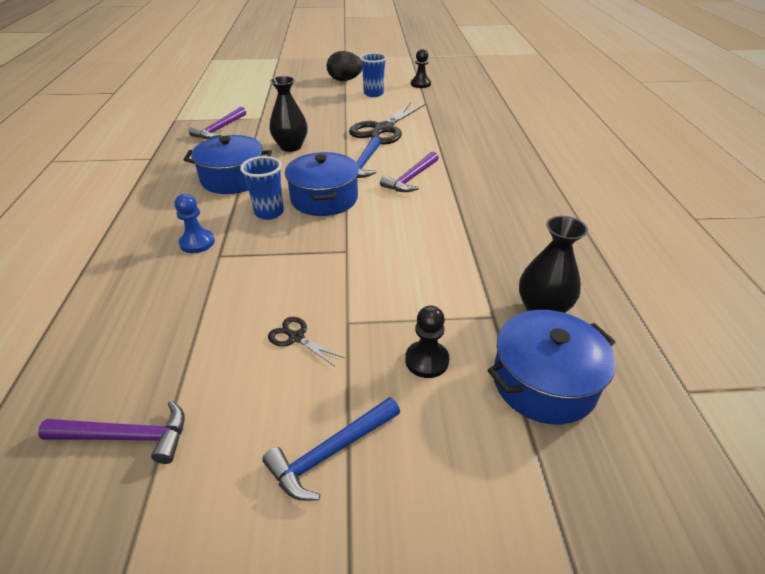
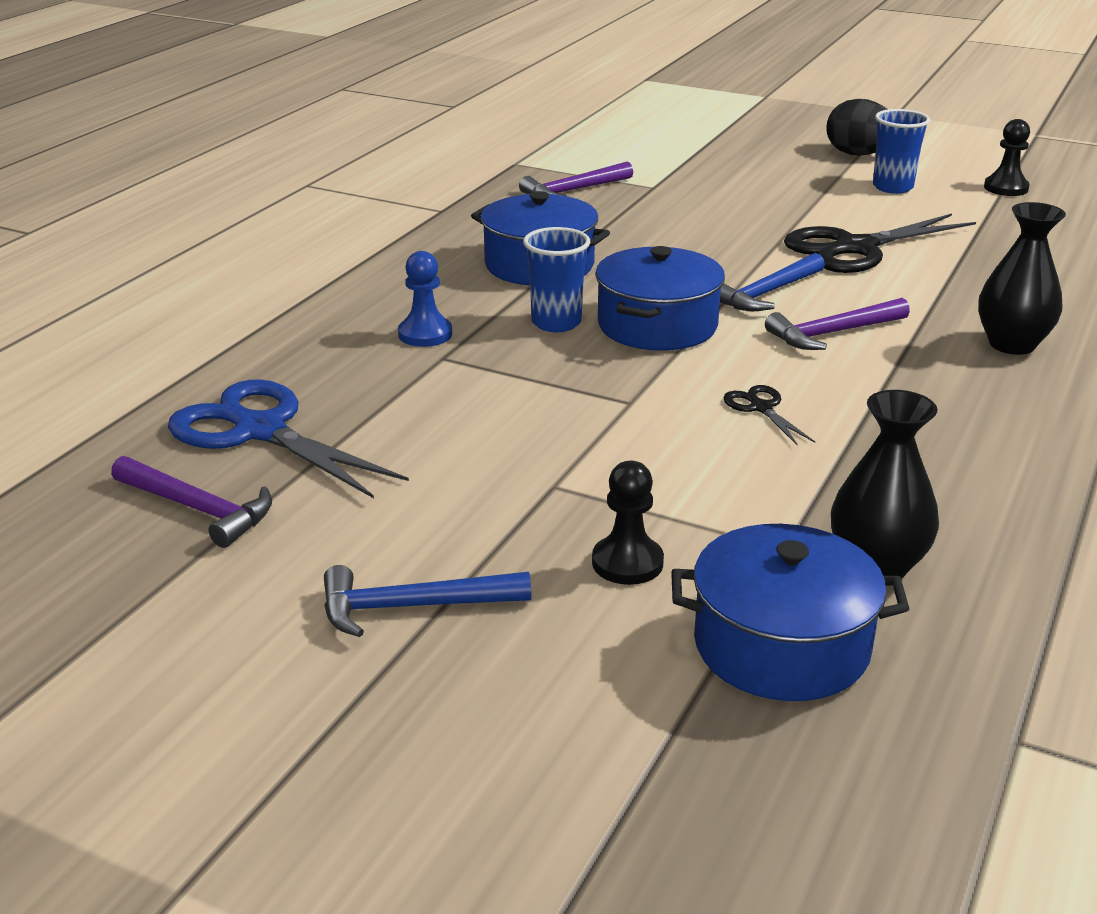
camera: 30 degrees right, 10 degrees down
(132, 352) = (259, 430): none -> blue scissors
(291, 147) = (667, 241): black vase -> black vase (1012, 344)
(296, 337) = (469, 479): black scissors -> black scissors (760, 408)

